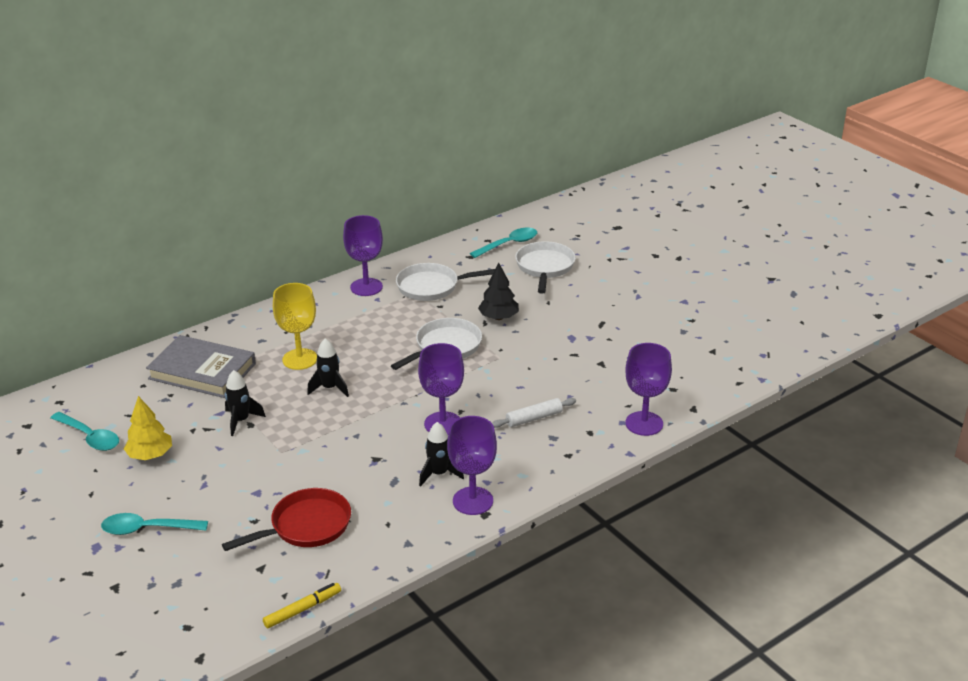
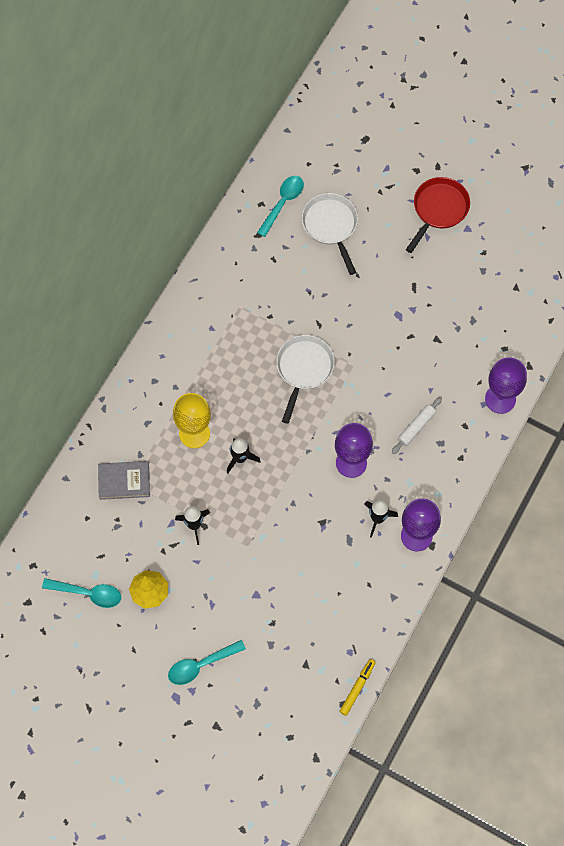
camera: 25 degrees left, 35 degrees up
(202, 371) = (124, 481): grey book -> grey book, size x0.65
(306, 526) = (313, 612): red pan -> red pan (438, 209)
(366, 287) = (192, 315): purple goblet -> none
(432, 287) = (249, 292): white pan -> none
(498, 317) = (326, 312): black tree -> none

